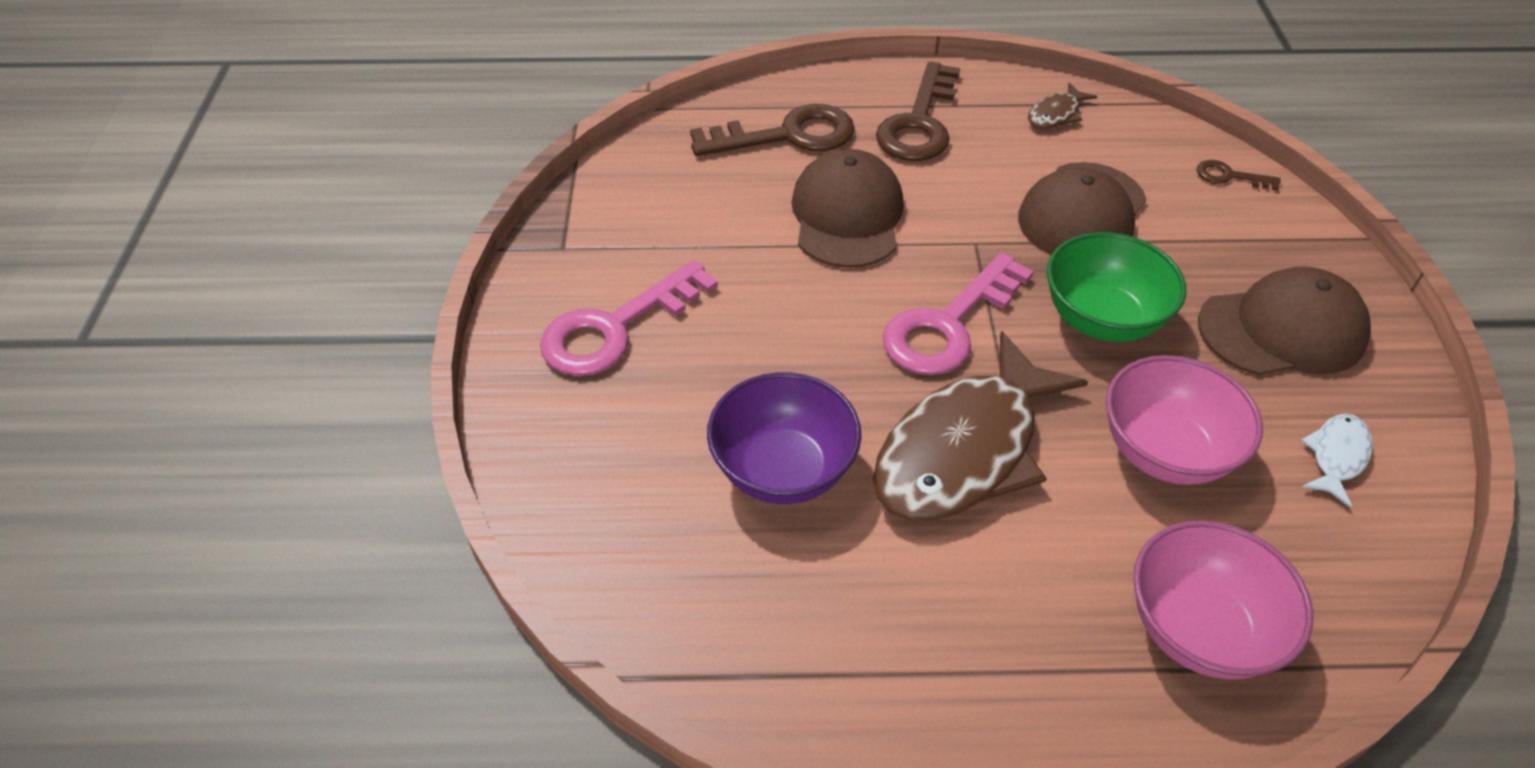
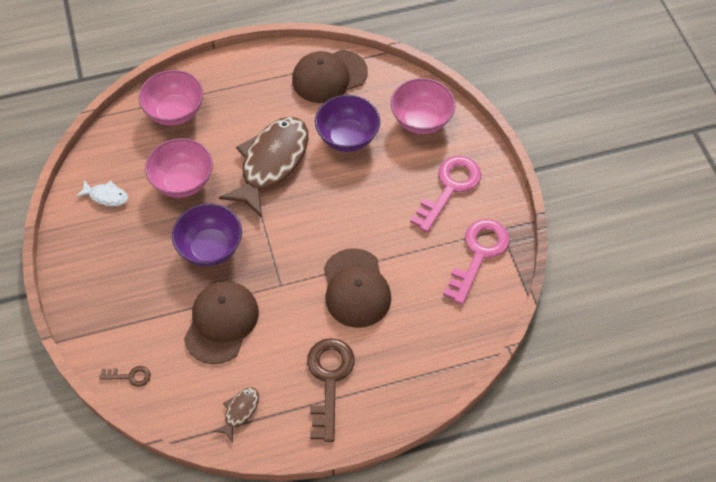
camera: 165 degrees right, 10 degrees up
(605, 472) = (421, 120): none -> pink bowl
(788, 135) = (409, 347): brown key -> none
(948, 325) = (288, 226): pink key -> pink key (478, 254)
(1102, 319) = (210, 248): green bowl -> purple bowl
(1282, 330) = (118, 262): brown cap -> brown cap (329, 76)
(1336, 456) = (106, 196): white fish -> white fish turned 90 degrees counterclockwise

